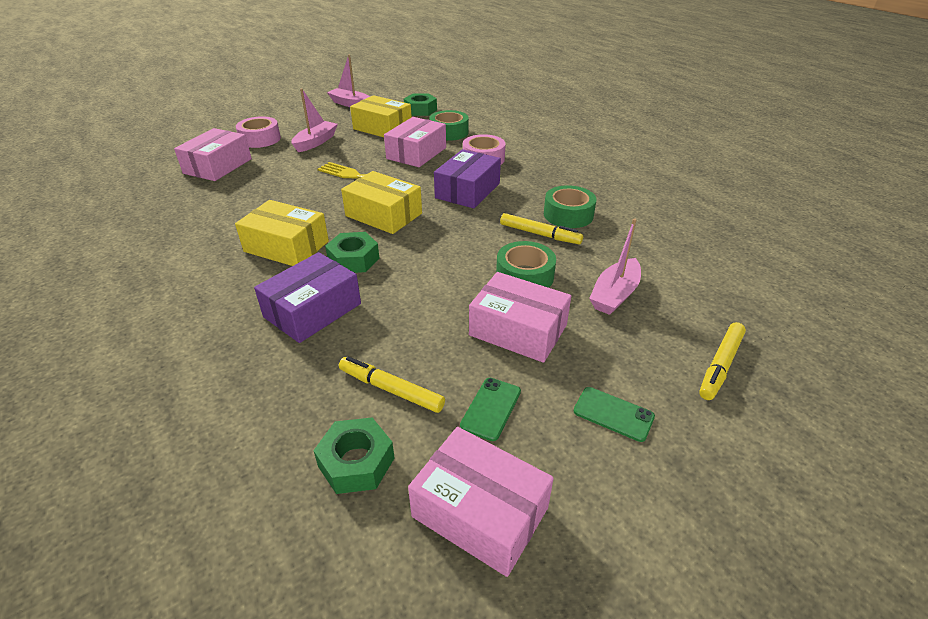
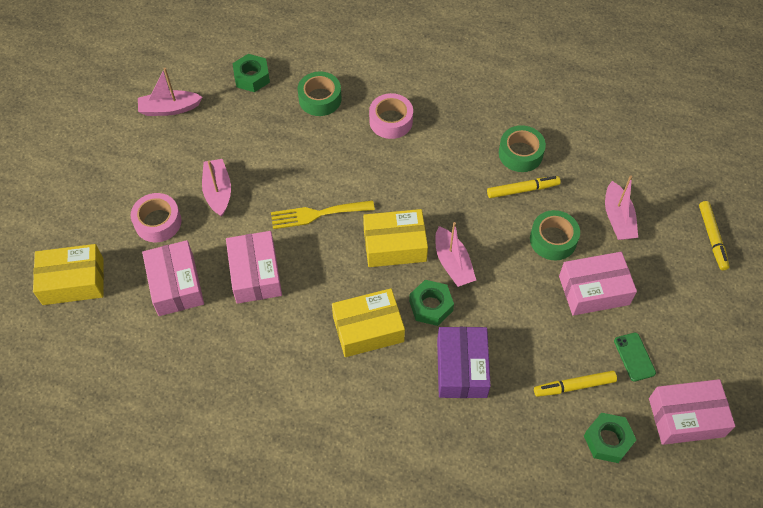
camera: 40 degrees left, 20 degrees up
(382, 128) = (252, 130): yellow box -> yellow box (73, 281)
(412, 245) = (453, 263): none -> pink boat
(416, 153) = (328, 149): pink box -> pink box (255, 274)
(467, 191) = (423, 173): purple box -> none
(613, 414) = (691, 313): green phone -> none

